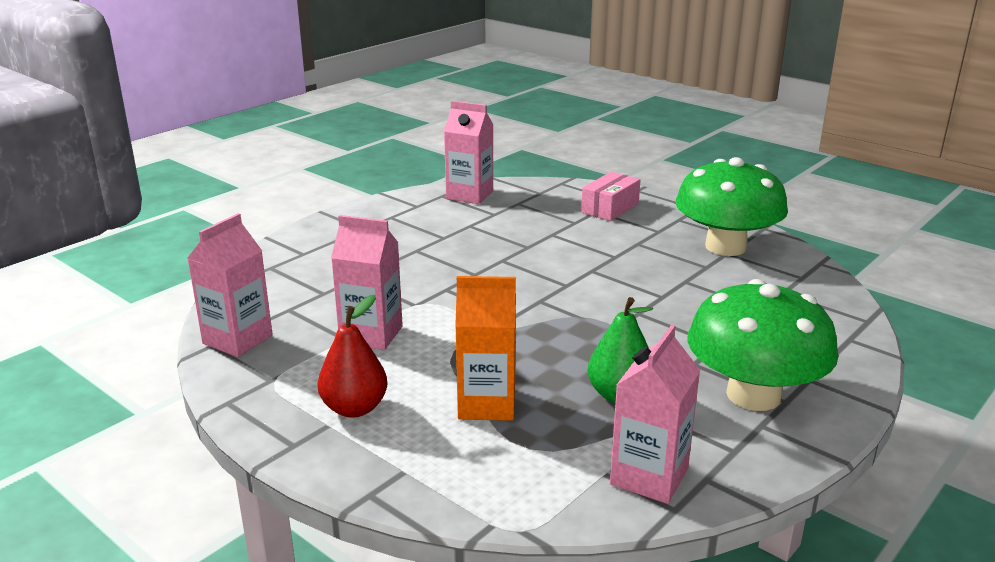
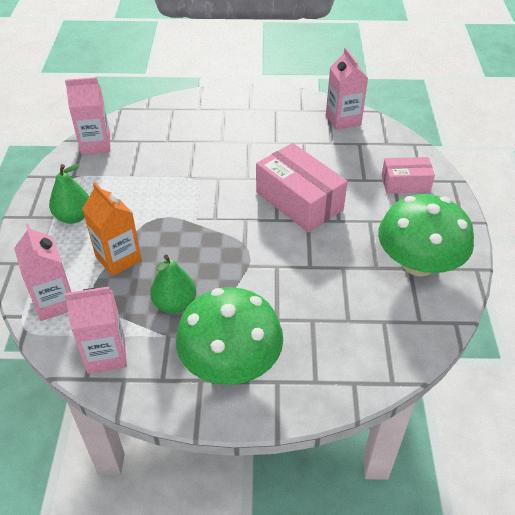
camera: 50 degrees right, 20 degrees up
(354, 408) = (73, 217): red pear -> green pear
(371, 335) = (143, 181): pink carton -> pink carton (55, 302)
(556, 262) = (299, 201): none -> pink box

